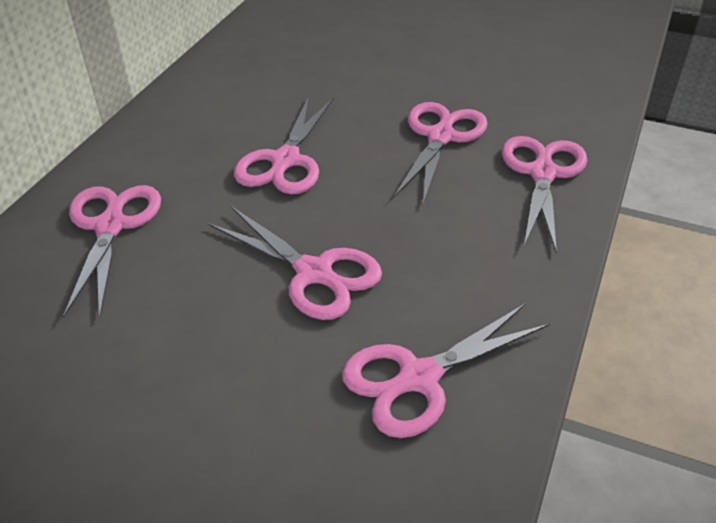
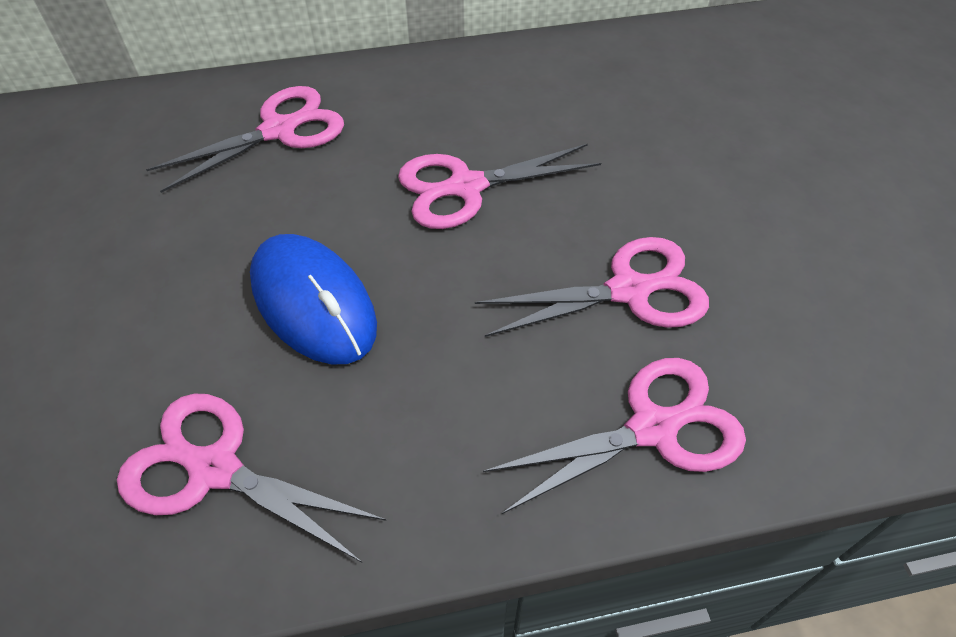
camera: 55 degrees right, 10 degrees up
(315, 273) = (313, 303): pink scissors -> blue mouse

